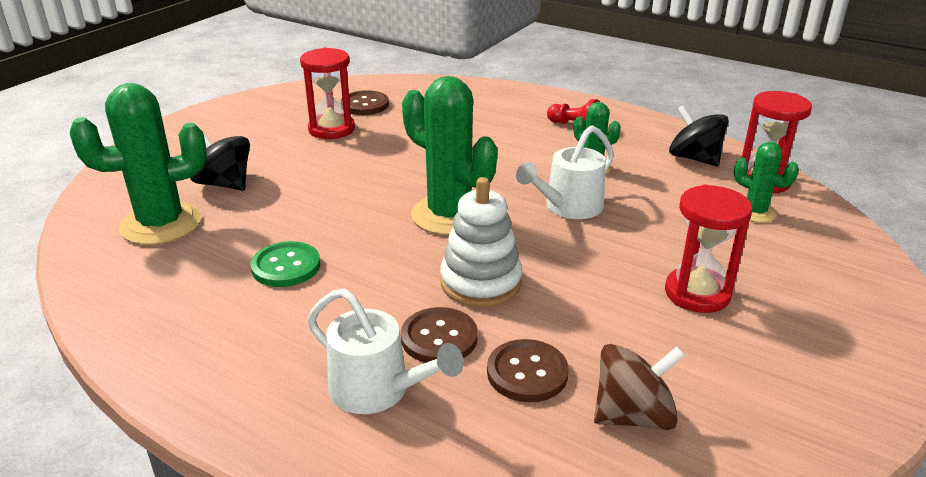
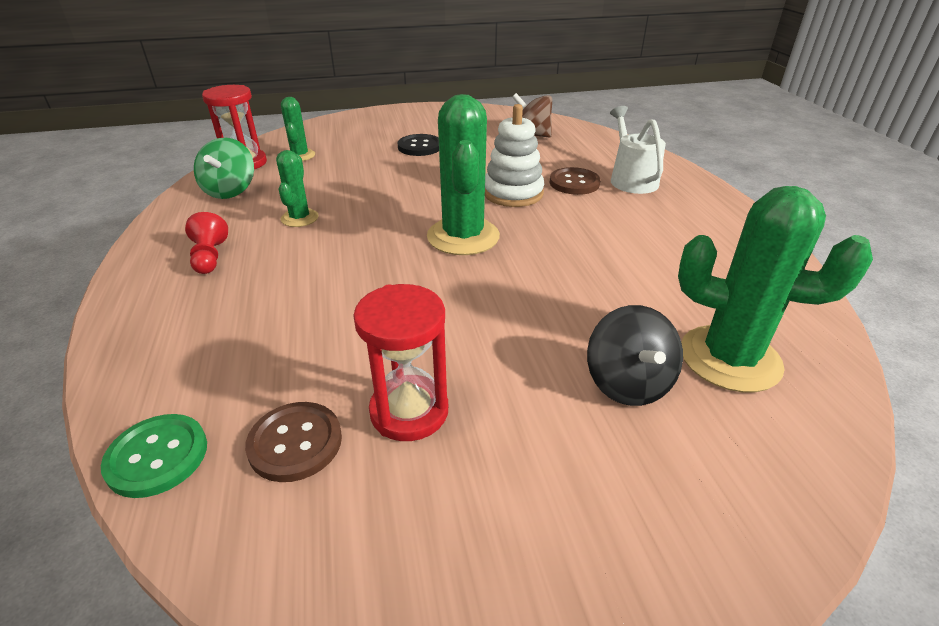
camera: 135 degrees left, 5 degrees up
(286, 266) = (630, 258): green button -> green button (157, 457)
(527, 373) = (551, 158): brown button -> none
(568, 207) = (379, 203): white watering can -> none
(694, 158) = (230, 190): black spinning top -> green spinning top
(697, 293) = (419, 147): red hourglass -> black button

